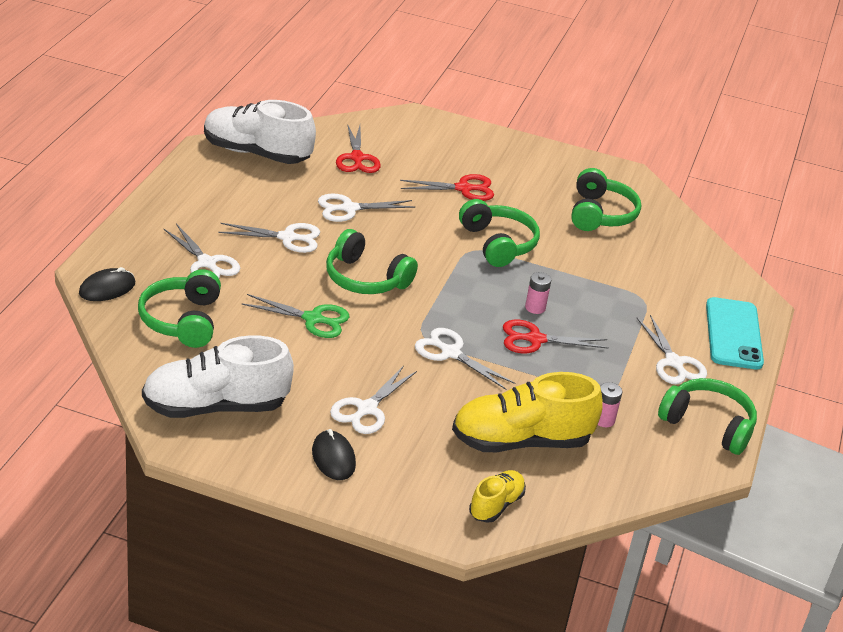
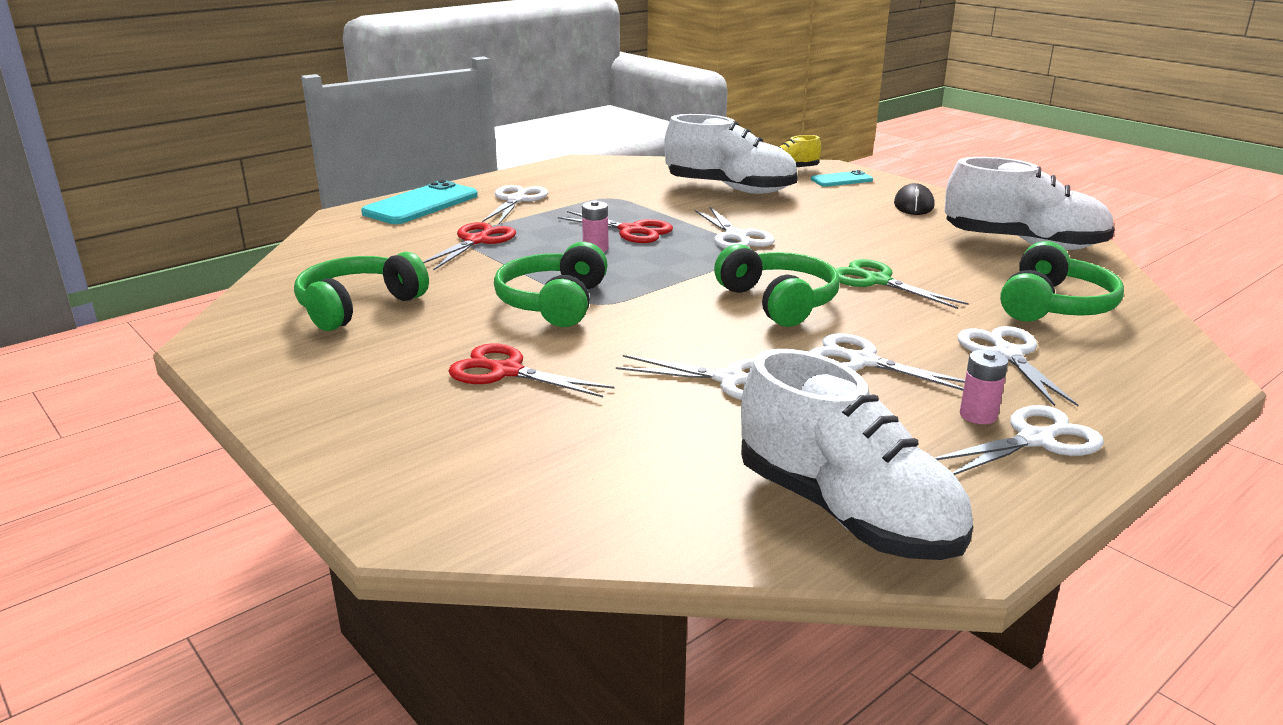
camera: 145 degrees left, 10 degrees down
(107, 288) = (1169, 352): black mouse -> none
(357, 158) = (638, 458): red scissors -> red scissors (477, 241)
(366, 409) = (861, 221): white scissors -> white scissors (1035, 440)
(430, 499) = (841, 180): none -> turquoise phone
(521, 441) = (730, 189): yellow shoe -> white shoe
(603, 420) = (639, 187): pink battery -> pink battery (978, 415)
(708, 425) = (552, 173): green headphones -> none

